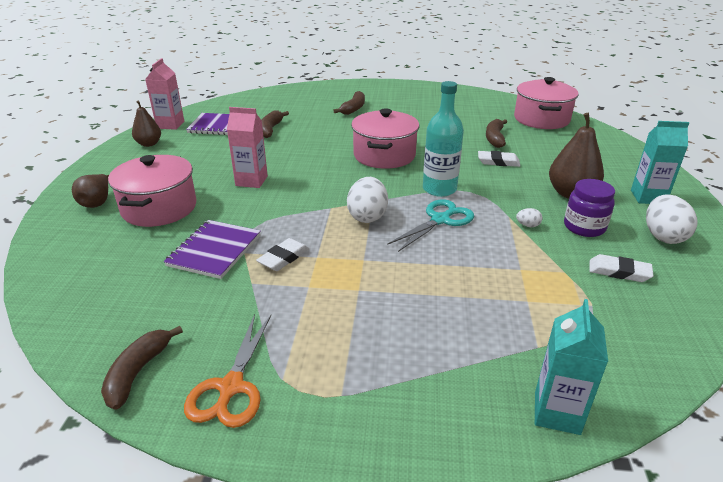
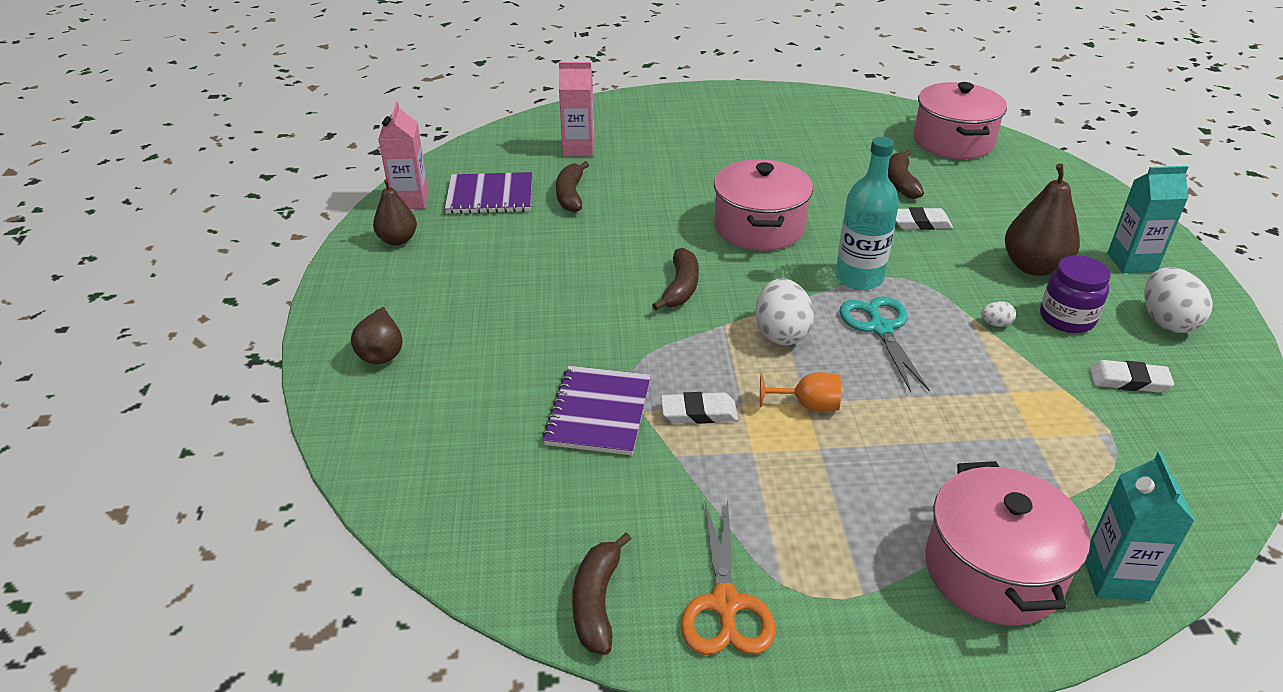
camera: 10 degrees left, 5 degrees up
(159, 208) = (480, 352): pink pot -> pink pot (993, 570)
(251, 181) = (590, 291): pink carton -> pink carton (578, 149)
(283, 258) = (699, 412): white eraser -> white eraser turned 60 degrees clockwise
(353, 108) = (676, 144): brown banana -> brown banana (681, 287)
(363, 262) = (807, 405): none -> orange goblet
(440, 220) = (880, 328): turquoise scissors -> turquoise scissors turned 45 degrees counterclockwise

